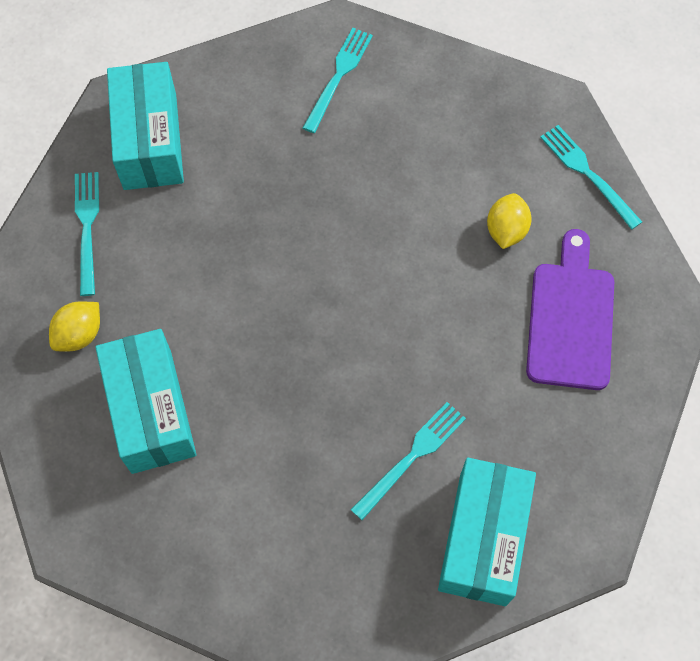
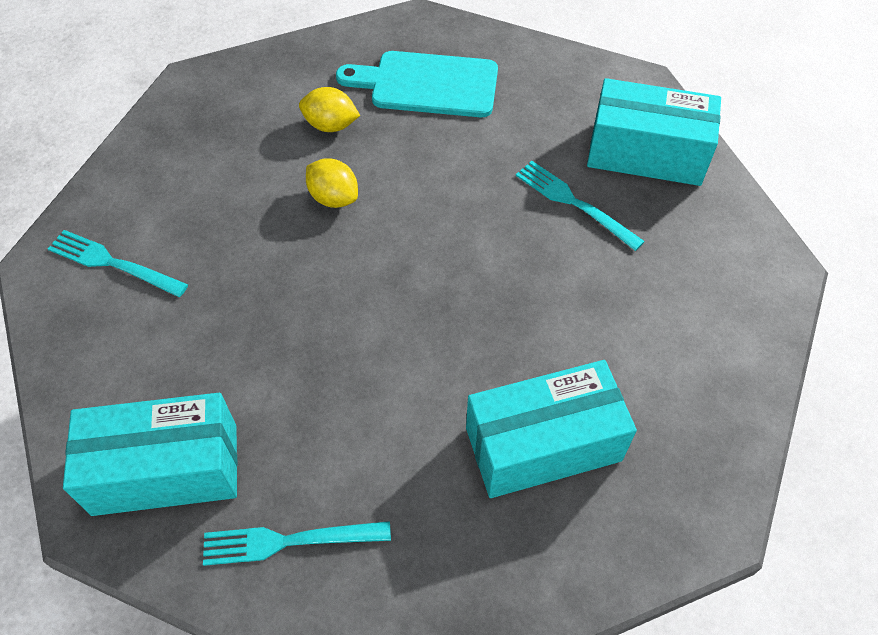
camera: 90 degrees left, 10 degrees down
(79, 334) = (445, 537): yellow lemon -> yellow lemon (334, 198)
(570, 319) = (427, 84): purple cutting board -> turquoise cutting board
(586, 173) = (273, 65): turquoise fork -> none

